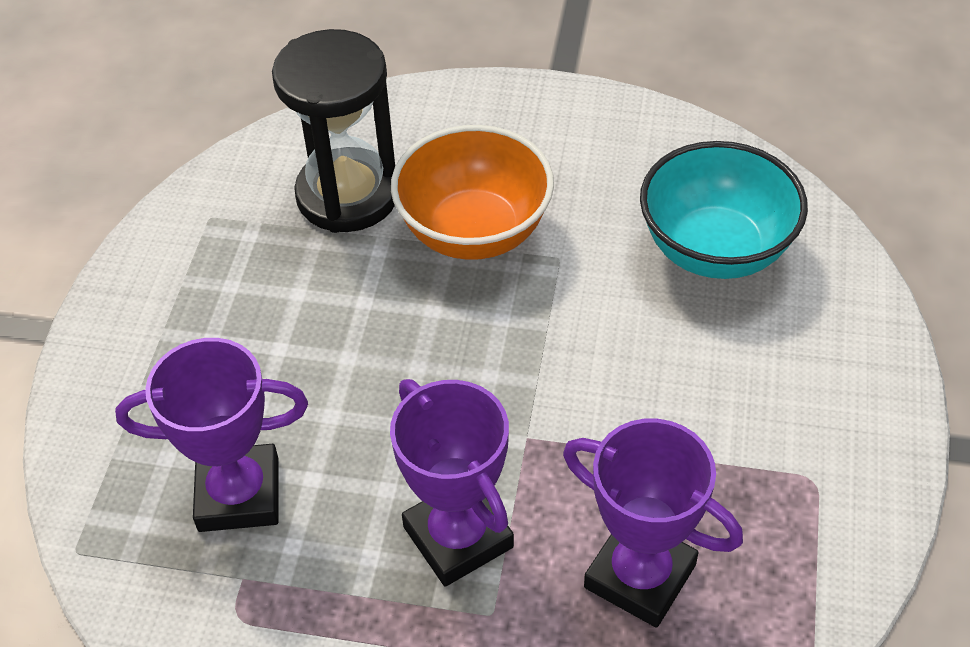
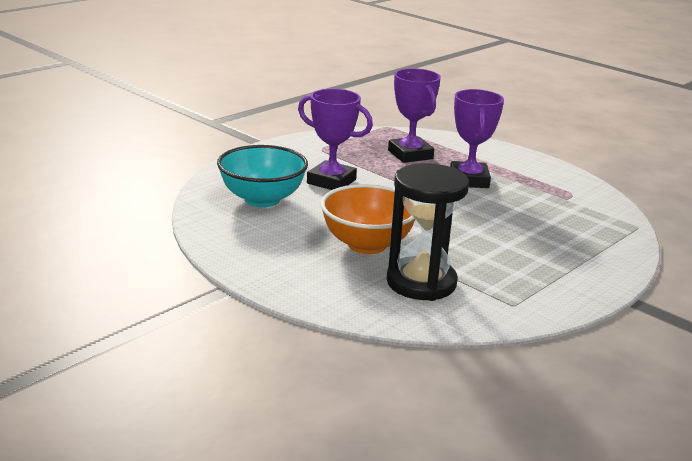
camera: 150 degrees left, 25 degrees down
(239, 494) = (555, 216): purple trophy -> purple trophy (331, 181)

